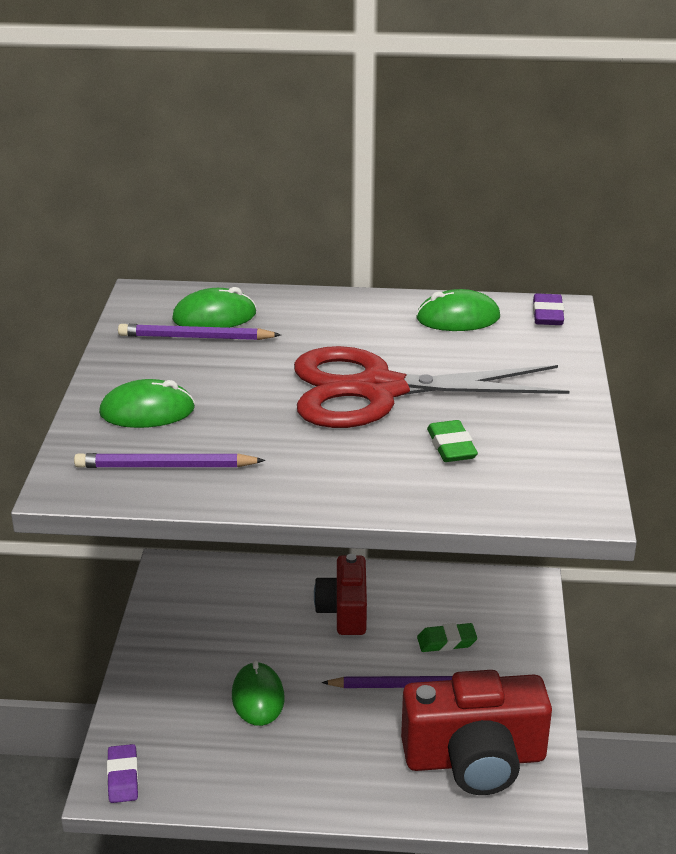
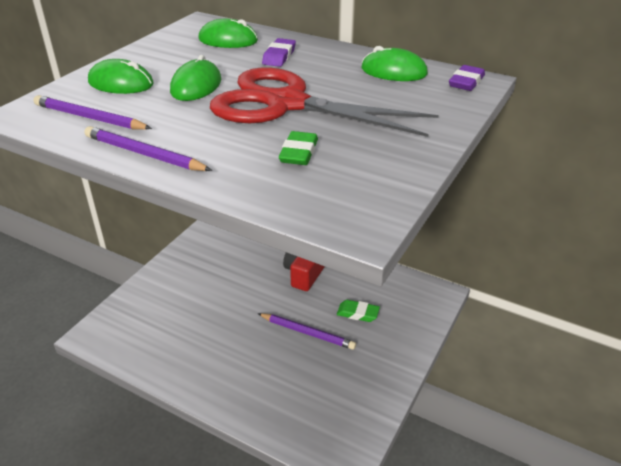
camera: 25 degrees right, 5 degrees up
(123, 777) = (103, 332): purple eraser -> purple eraser (279, 56)
(195, 337) = (202, 49): purple pencil -> purple pencil (144, 154)
(258, 697) = (215, 309): green mouse -> green mouse (196, 86)
(475, 759) = (322, 401): red camera -> none

